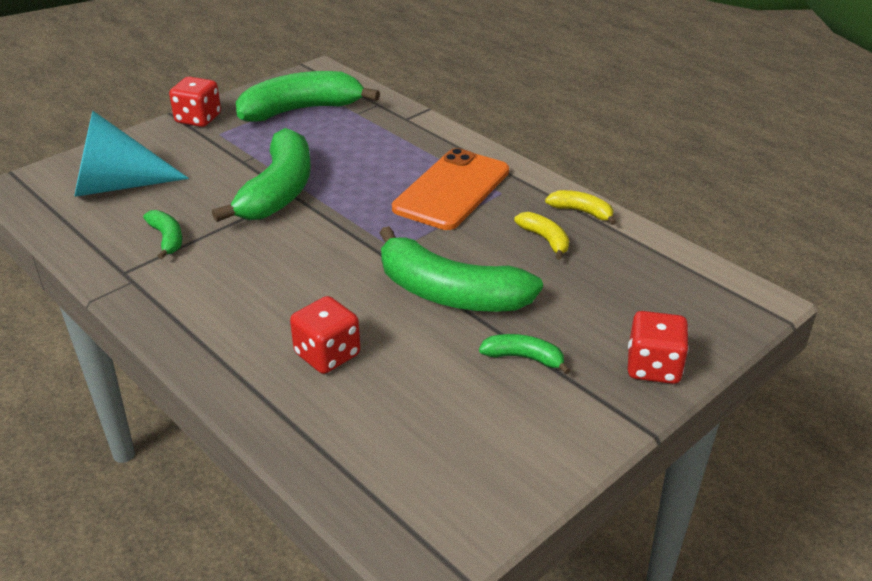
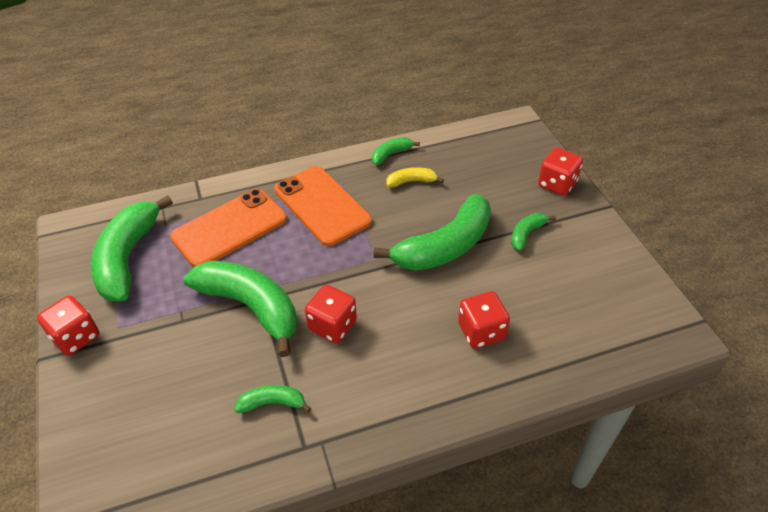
camera: 65 degrees left, 10 degrees up
(117, 185) = (151, 429): turquoise cone -> none
(280, 246) = (332, 325): none -> red dice
(376, 147) = (229, 228): none -> orange phone
(581, 212) = (391, 154): yellow banana -> green banana

